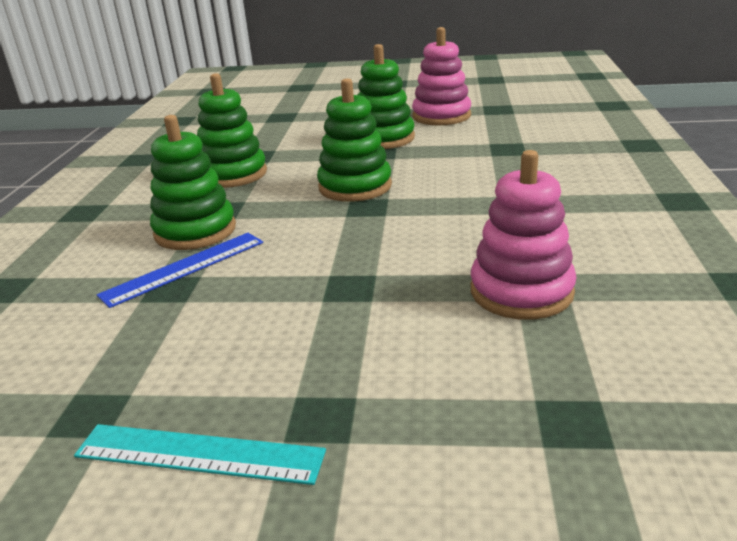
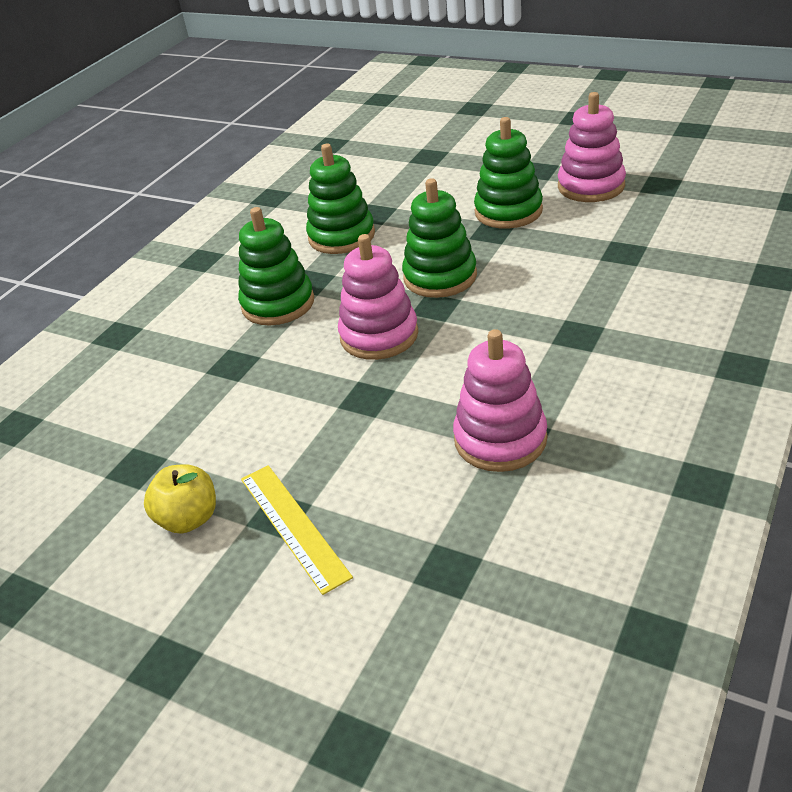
camera: 25 degrees right, 10 degrees up
(184, 268) = (251, 345): blue ruler -> none
(199, 454) = (189, 519): turquoise ruler -> yellow apple
(326, 236) = (379, 335): none -> pink stacking toy
(349, 425) = (293, 526): none -> yellow ruler

